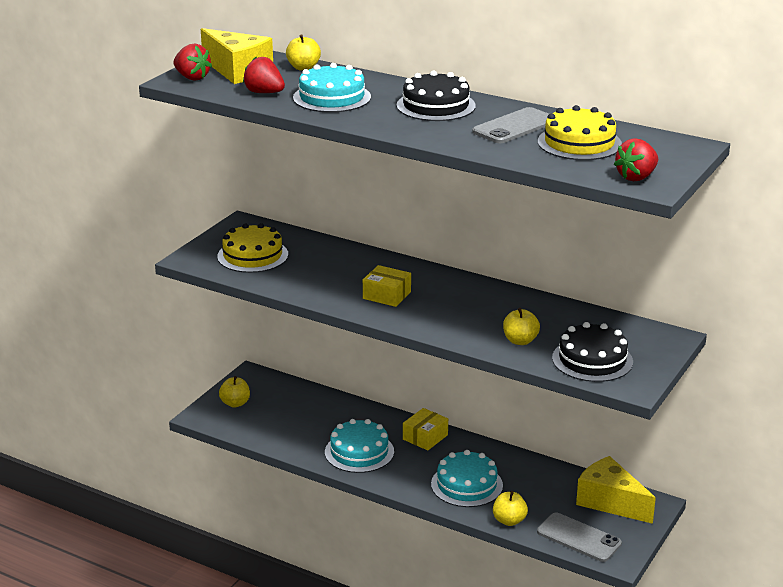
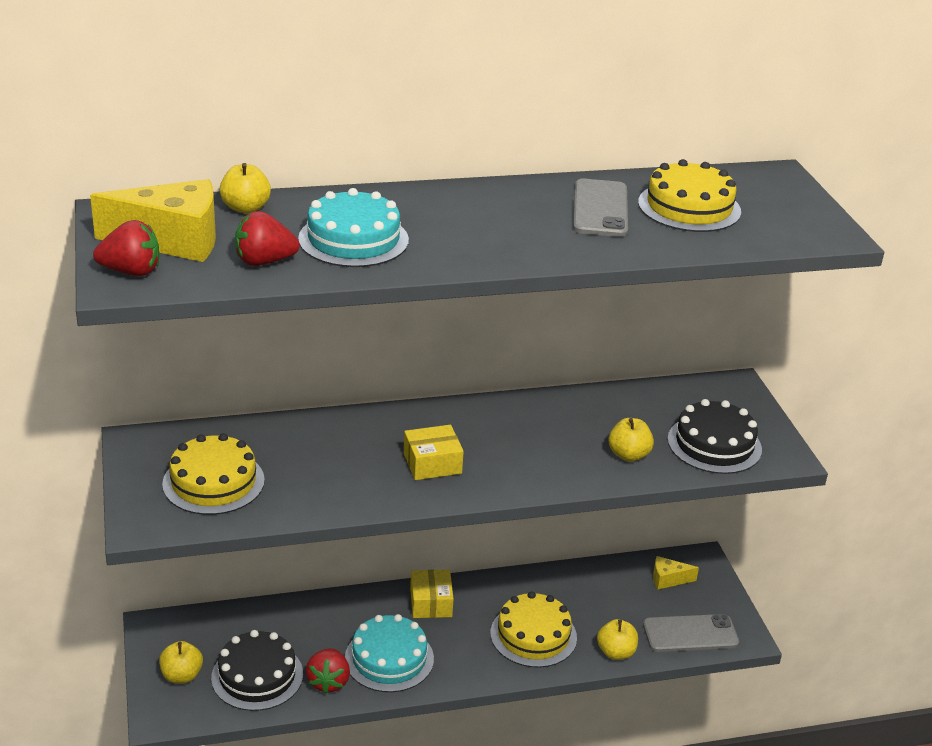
camera: 45 degrees left, 5 degrees up
(436, 106) = (480, 210): black cake -> black cake (257, 676)
(466, 485) = (533, 635): turquoise cake -> yellow cake
(610, 502) = (668, 579): yellow cheese -> yellow cheese, size x0.50
(636, 177) = (804, 229): red strawberry -> red strawberry (328, 682)

